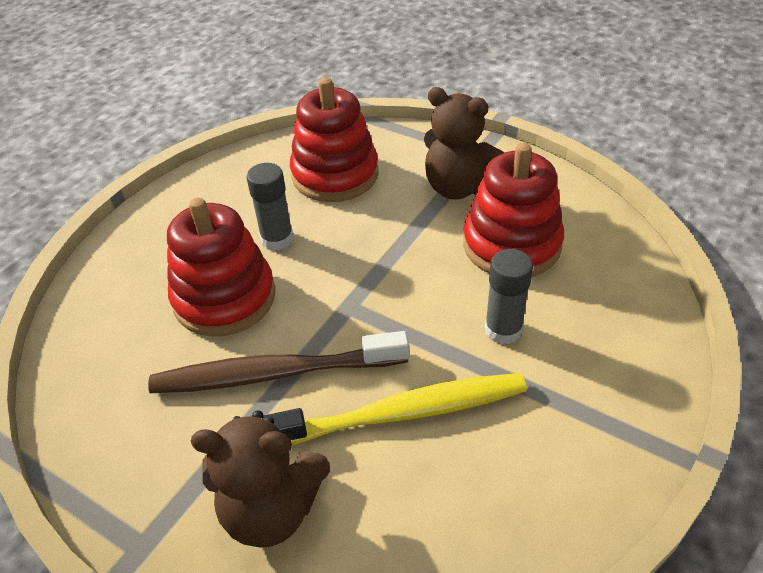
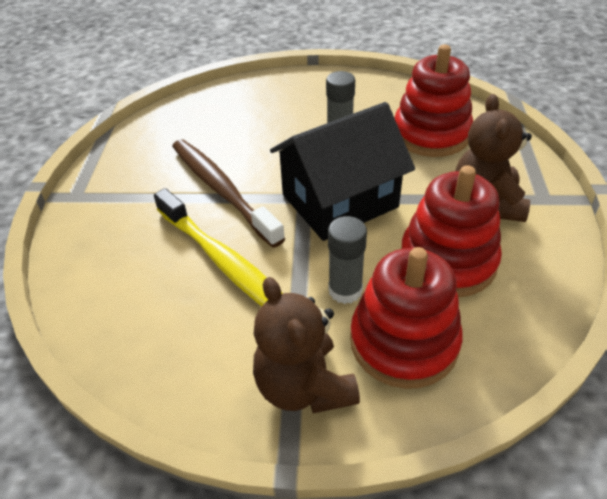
camera: 60 degrees right, 0 degrees up
(224, 298) = (268, 141): red stacking toy -> red stacking toy (404, 342)
(271, 509) = (120, 235): brown teddy bear -> brown teddy bear (304, 386)
(376, 281) = (340, 201): none -> black house

